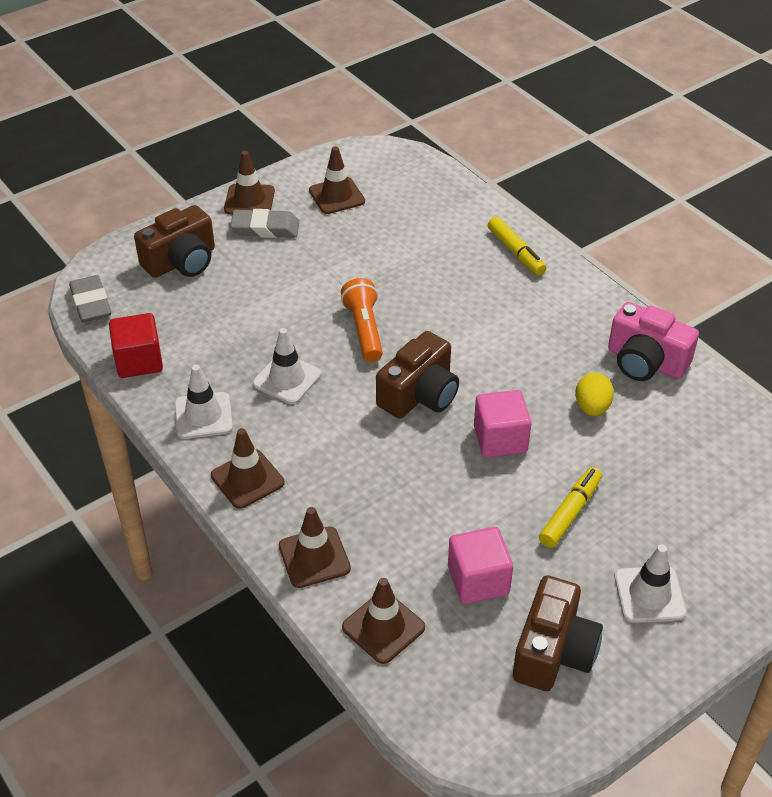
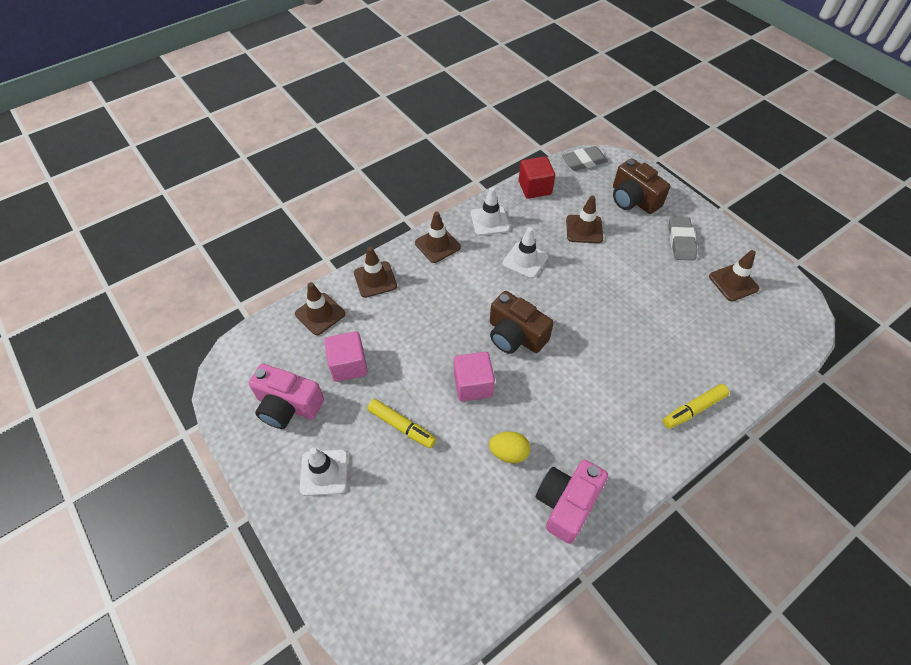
camera: 90 degrees right, 10 degrees up
(249, 200) = (711, 230): brown traffic cone -> brown traffic cone (584, 229)
(364, 329) = (579, 302): orange flashlight -> none
(553, 651) = (288, 405): brown camera -> pink camera

